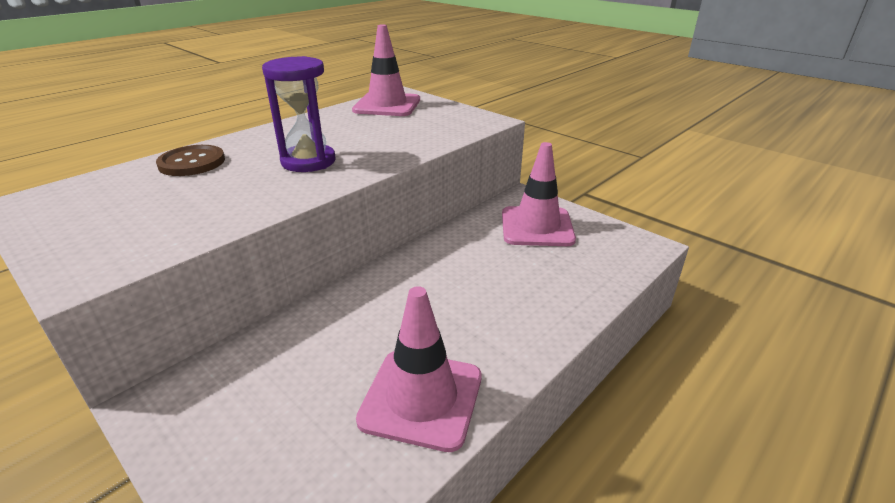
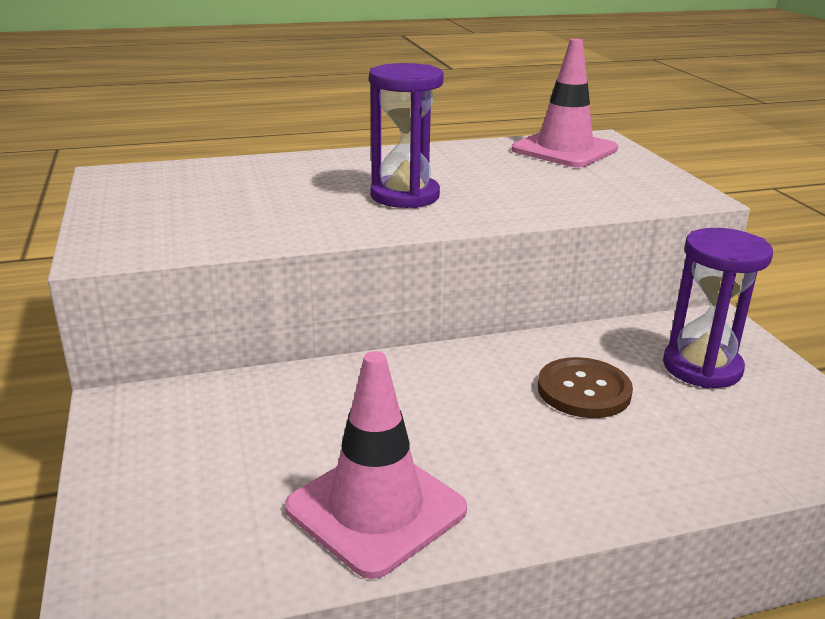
camera: 30 degrees right, 5 degrees down
(192, 162) = (284, 170): brown button -> brown button (583, 390)
(537, 227) = (702, 367): pink traffic cone -> purple hourglass

